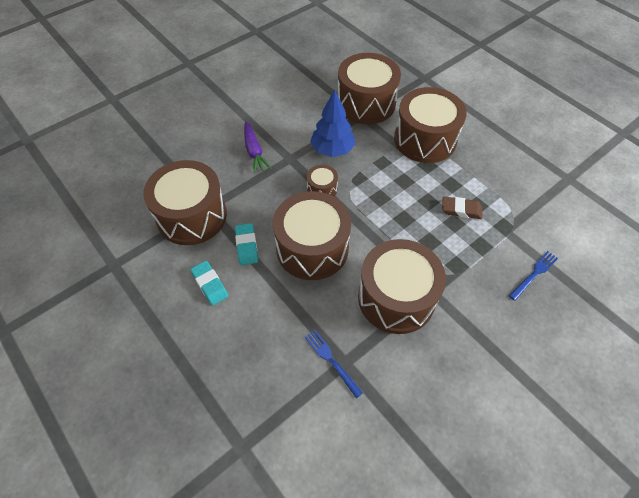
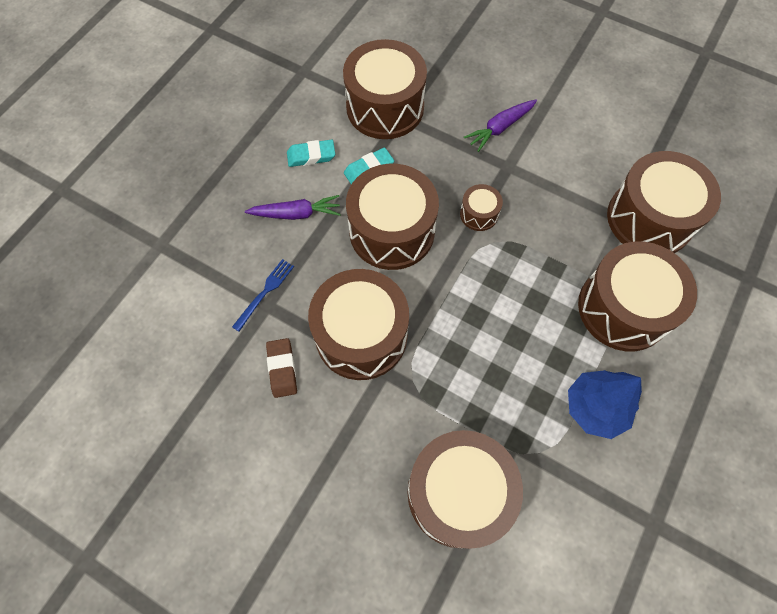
camera: 70 degrees right, 10 degrees up
(210, 284) = (311, 156): turquoise eraser -> turquoise eraser turned 45 degrees clockwise
(263, 313) = (296, 214): none -> purple carrot
(332, 150) = (545, 205): blue tree -> blue tree (594, 408)
(461, 210) = (521, 381): brown eraser -> brown eraser (282, 369)
(534, 274) = (458, 493): blue fork -> brown drum

